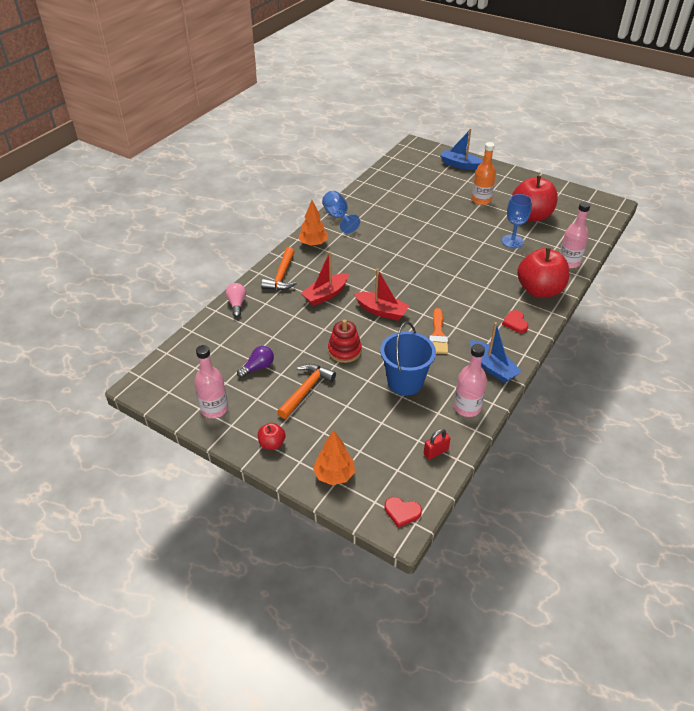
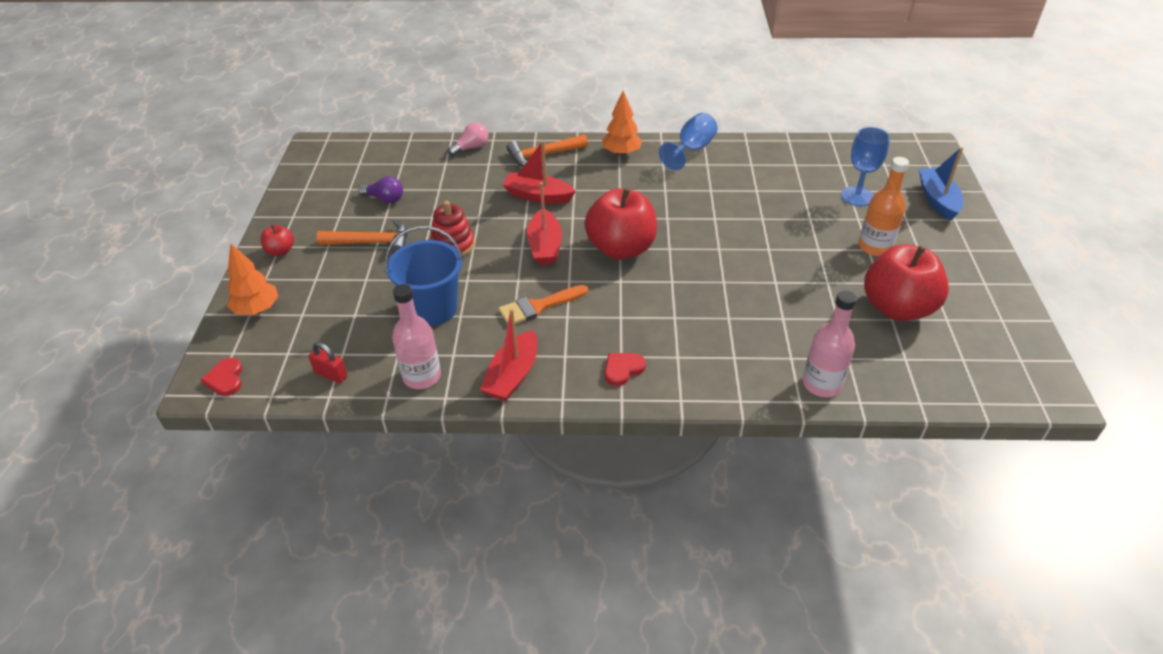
camera: 60 degrees right, 0 degrees up
(214, 409) = (308, 198): pink bottle -> none
(492, 367) = (512, 375): blue boat -> red boat
(512, 241) = (808, 309): blue goblet -> blue goblet (857, 196)
(539, 290) = (719, 372): red apple -> red apple (621, 248)

